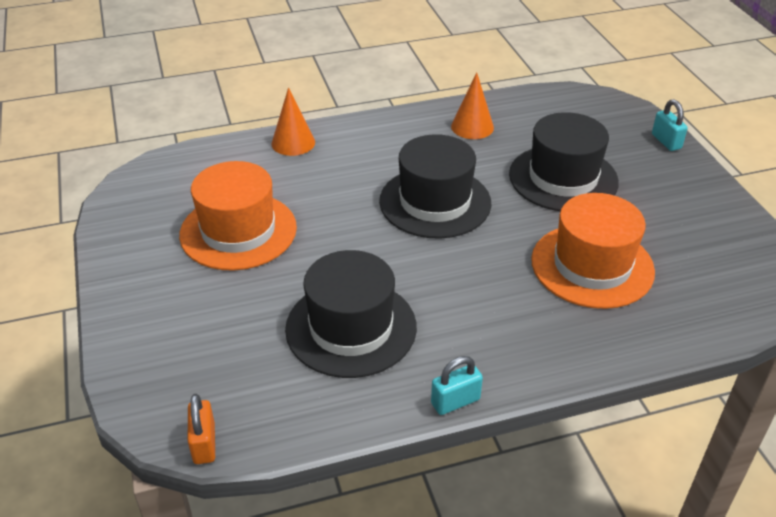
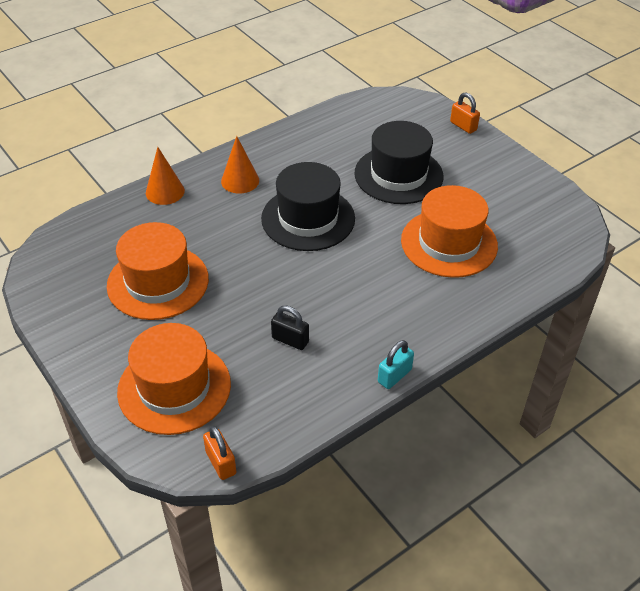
camera: 20 degrees left, 5 degrees up
(197, 346) = (174, 387): none -> orange hat
(351, 328) = (290, 340): black hat -> black padlock
(472, 127) = (308, 145): orange cone -> orange cone (240, 181)
(666, 141) = (463, 126): turquoise padlock -> orange padlock

